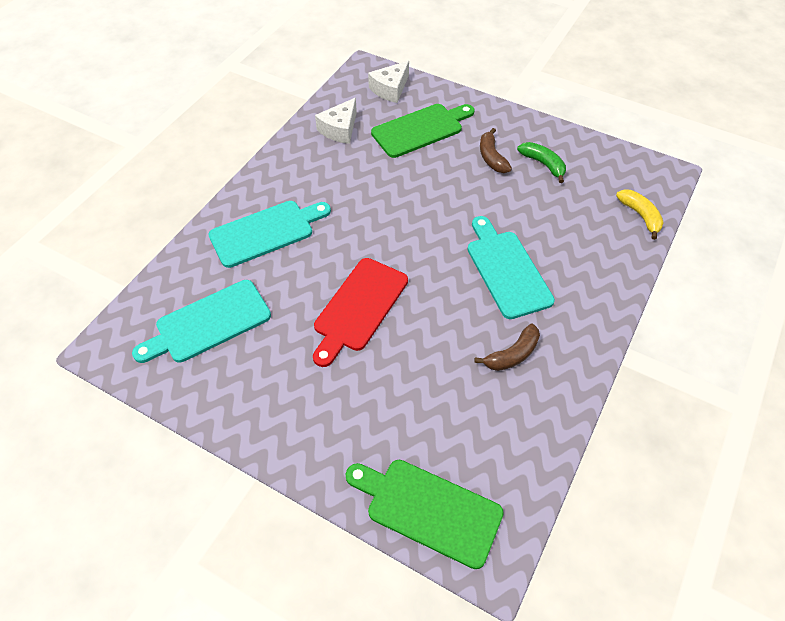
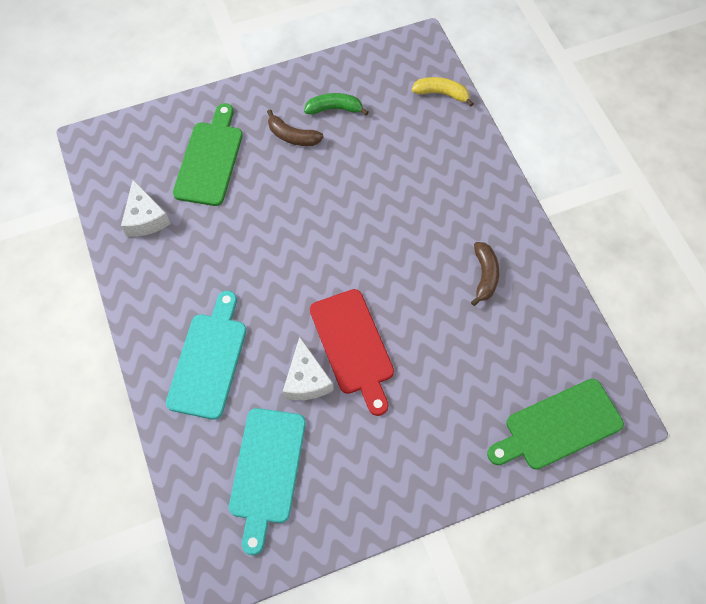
camera: 50 degrees left, 10 degrees up
(390, 89) = (137, 143): white cheese -> white cheese (306, 379)
(506, 270) = (410, 218): turquoise cutting board -> none

